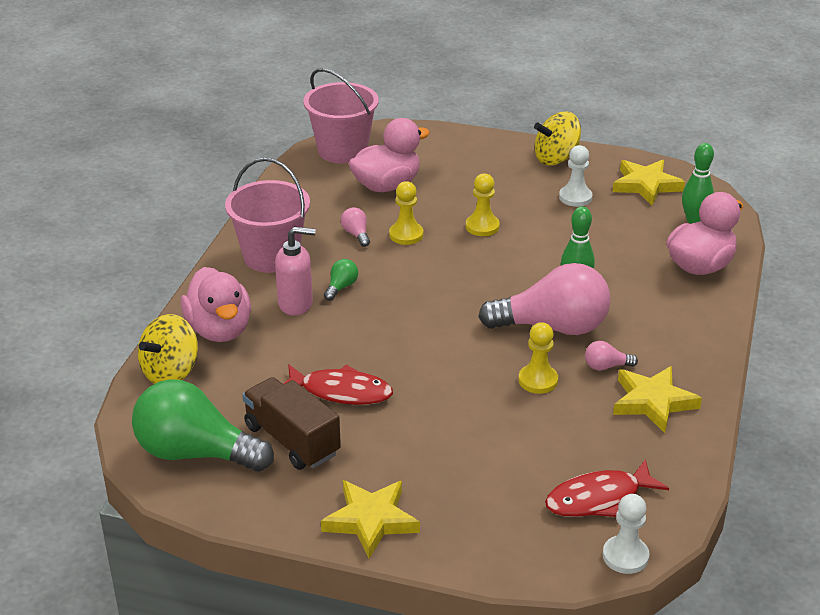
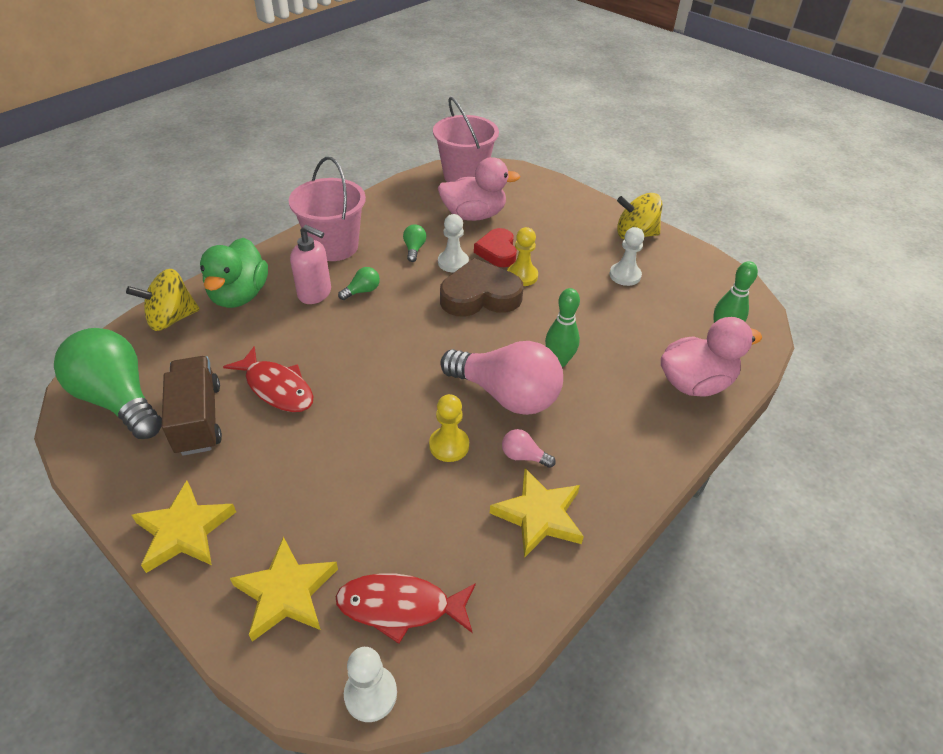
camera: 25 degrees right, 10 degrees up
(219, 330) = (239, 295): pink duck -> green duck
(356, 234) = (414, 249): pink light bulb -> green light bulb
(406, 235) = (453, 262): yellow pawn -> white pawn
(440, 212) = (497, 251): none -> red heart
(458, 256) = (480, 296): none -> brown heart
(646, 185) = (699, 284): yellow star -> yellow star (286, 592)

